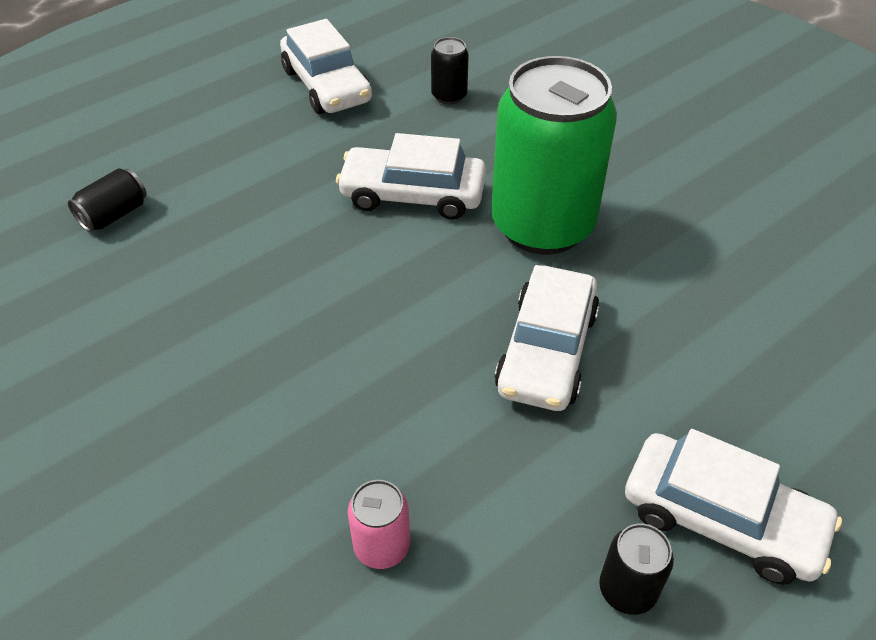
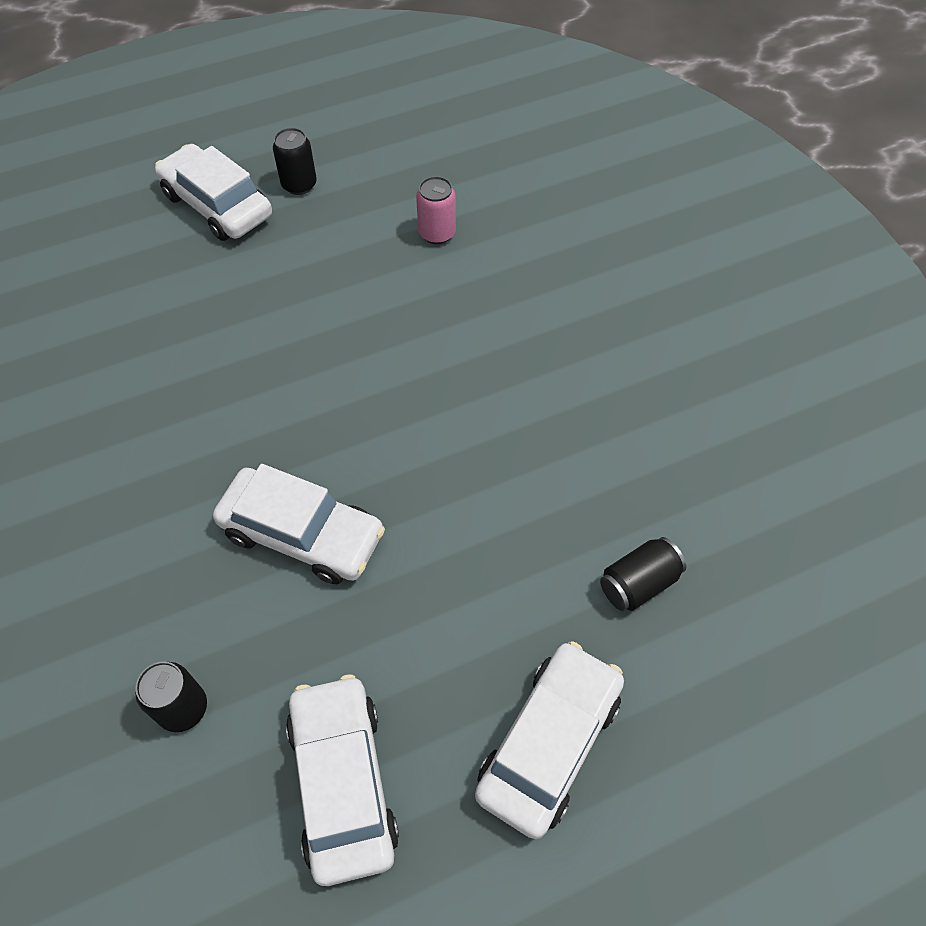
camera: 165 degrees left, 10 degrees up
(542, 225) = (190, 459): green can -> none
(546, 351) = (262, 333): white car -> white car (549, 743)

